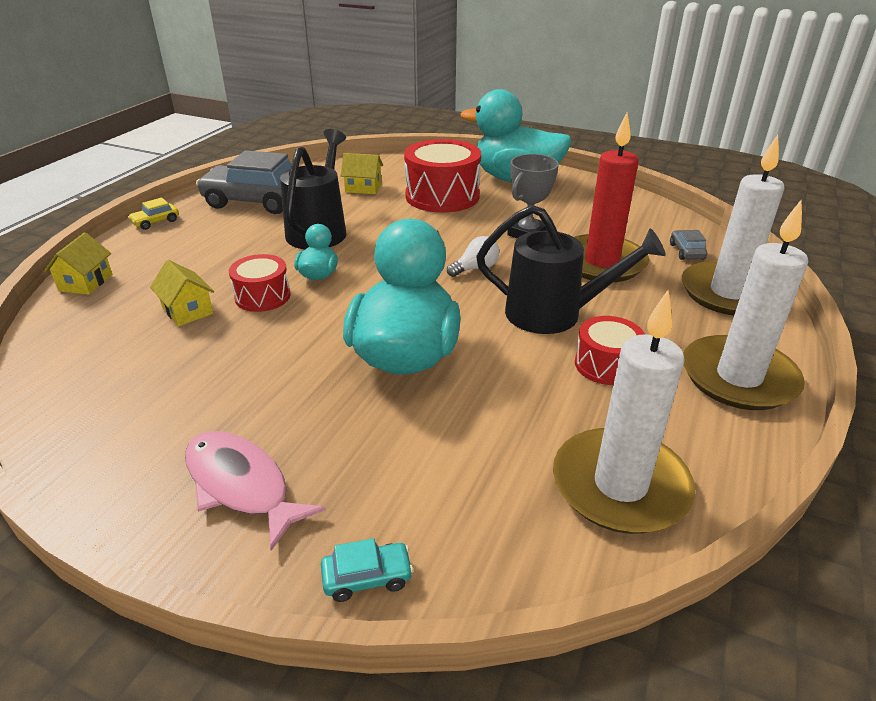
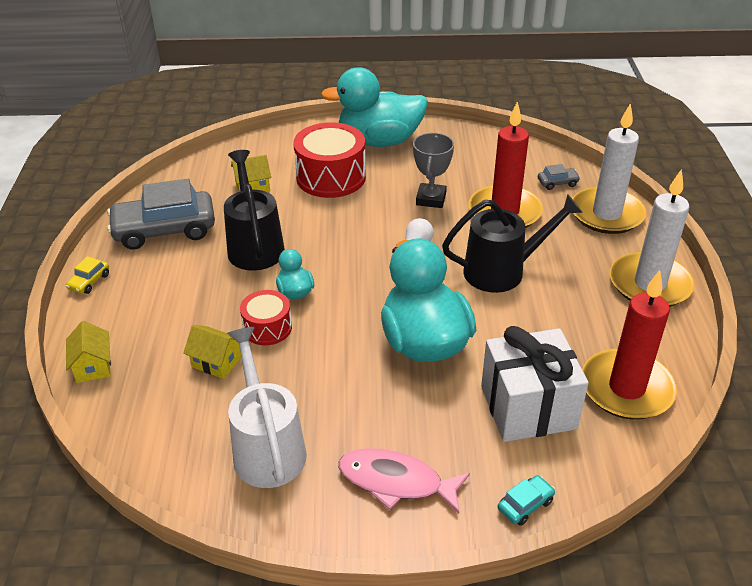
camera: 25 degrees left, 5 degrees up
(150, 400) = (267, 447): none -> white watering can
(468, 461) = (528, 407): none -> white gift
(606, 365) = (564, 302): red drum -> none
(620, 485) = (626, 388): white candle -> red candle
(686, 251) = (557, 183): grey car -> grey car turned 105 degrees clockwise

